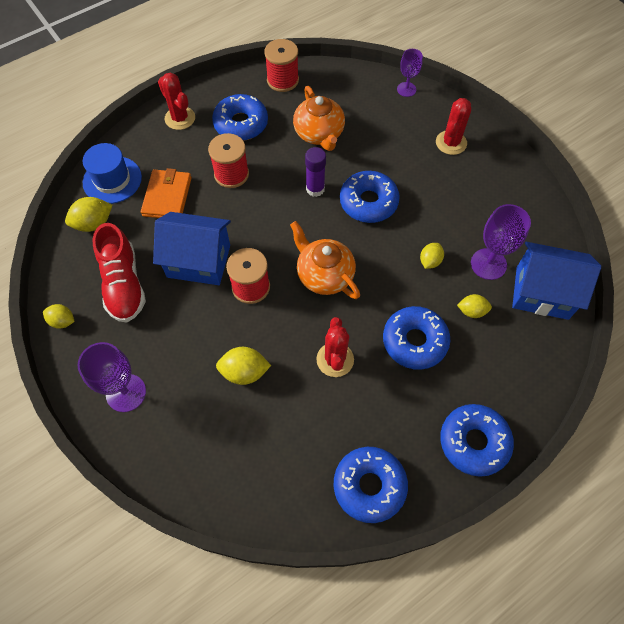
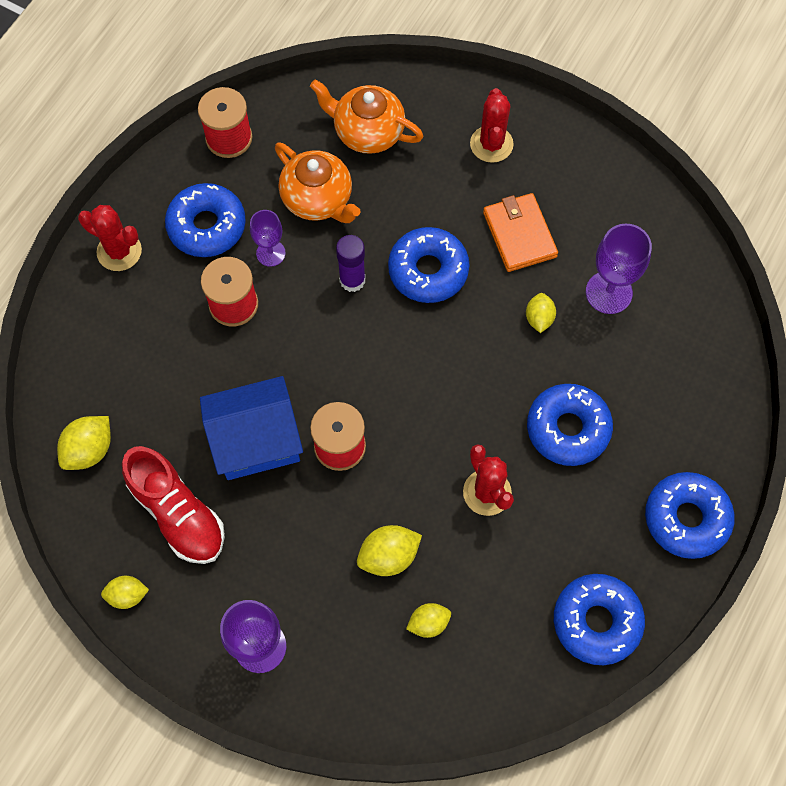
camera: 25 degrees left, 5 degrees up
(112, 180) = (78, 378): blue hat -> none
(167, 196) = (166, 371): orange wallet -> orange wallet (519, 234)
(324, 275) = (421, 391): orange teapot -> orange teapot (367, 132)
(406, 89) = (399, 87): purple goblet -> purple goblet (271, 253)
(471, 311) = (615, 361): yellow lemon -> yellow lemon (428, 623)
(542, 293) = (685, 303): blue house -> none

